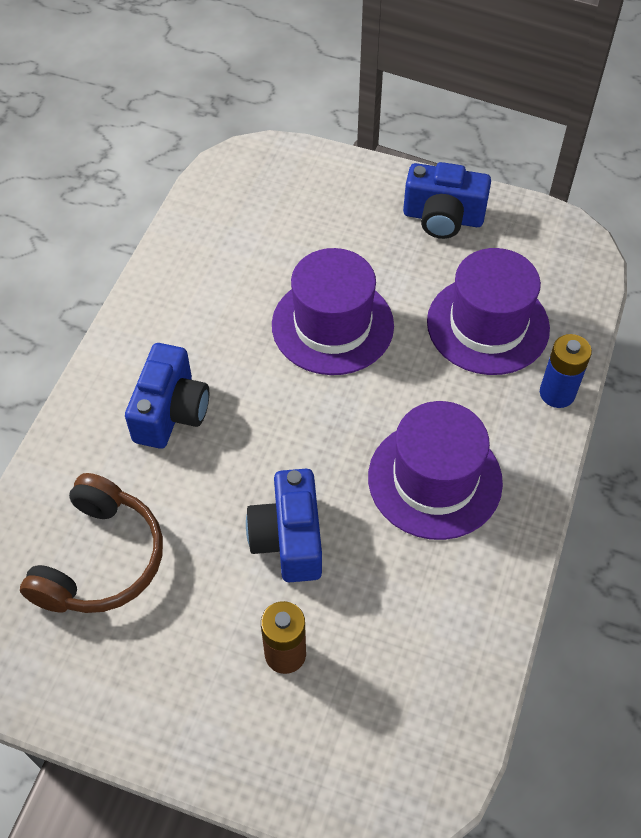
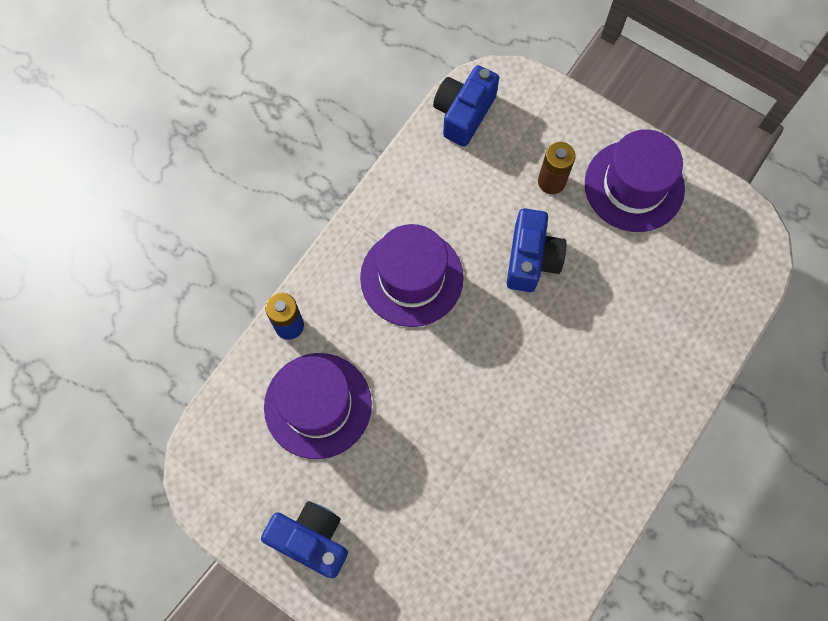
camera: 165 degrees left, 15 degrees up
(100, 559) = (670, 277): brown headphones -> none
(171, 412) = (603, 388): blue camera -> blue camera (463, 113)
(332, 325) = (450, 440): purple hat -> purple hat (634, 186)

